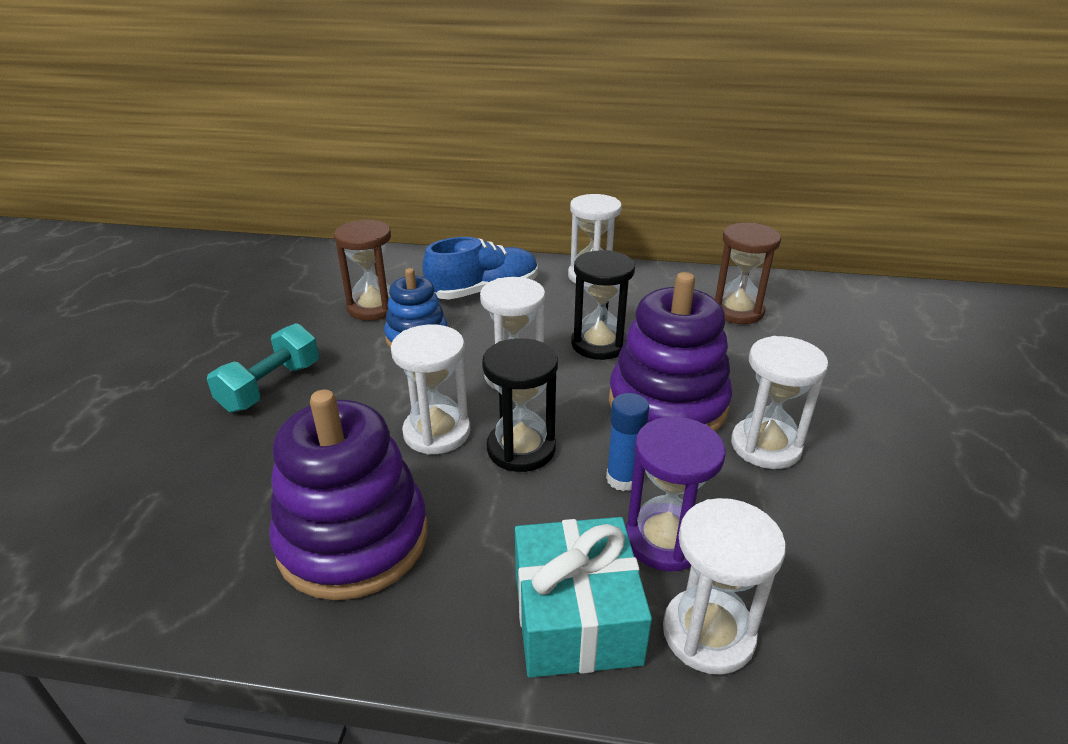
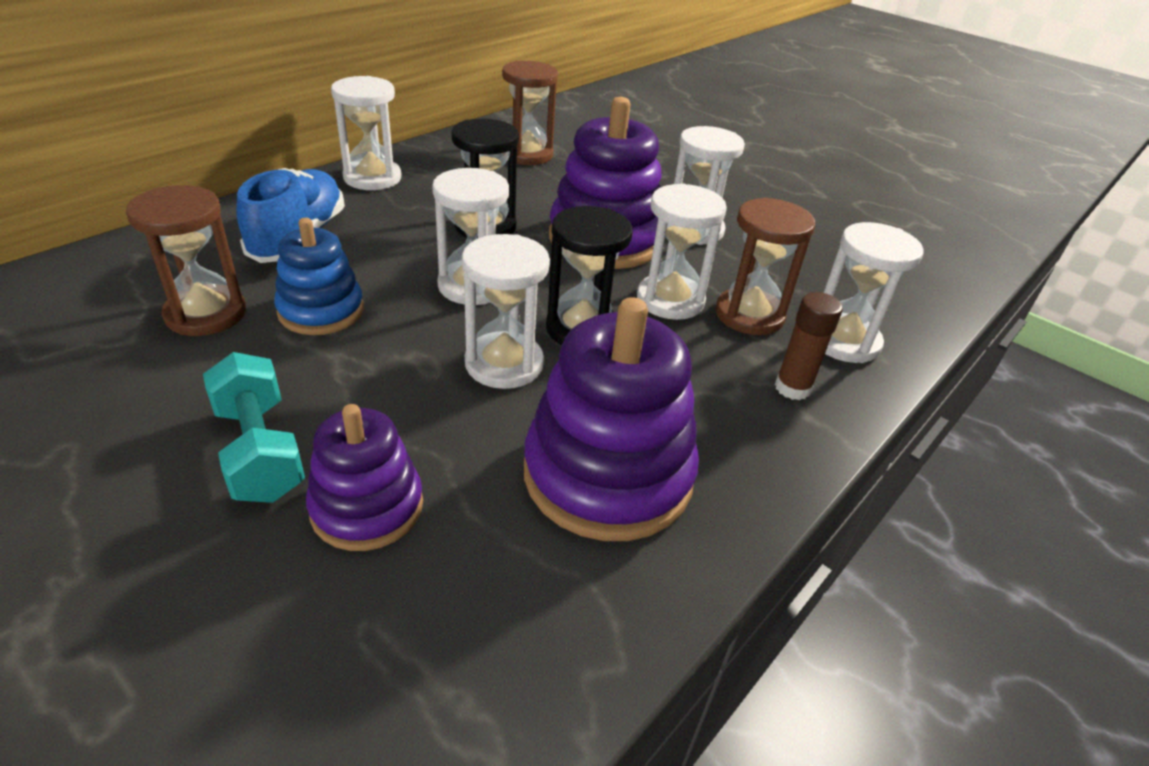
camera: 60 degrees left, 5 degrees up
(249, 447) = (367, 507): none -> purple stacking toy
(576, 616) = (792, 388): turquoise gift -> brown glue stick
(623, 479) = (670, 300): blue glue stick -> white hourglass
(664, 540) = (749, 315): purple hourglass -> brown hourglass

